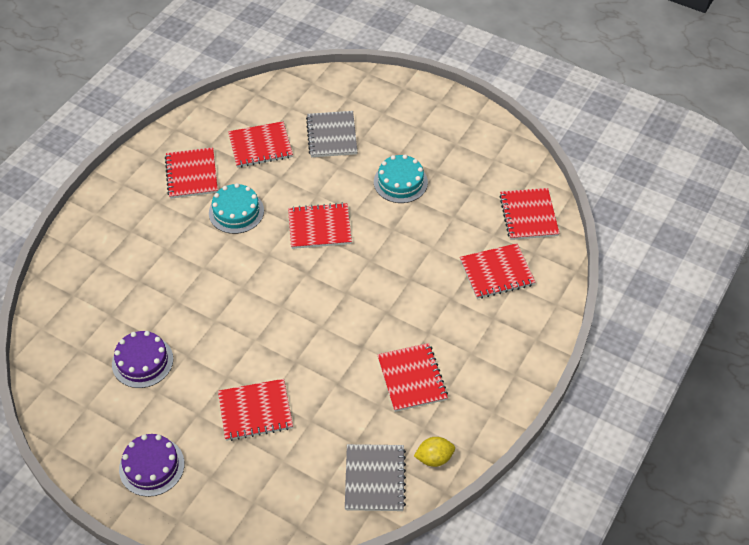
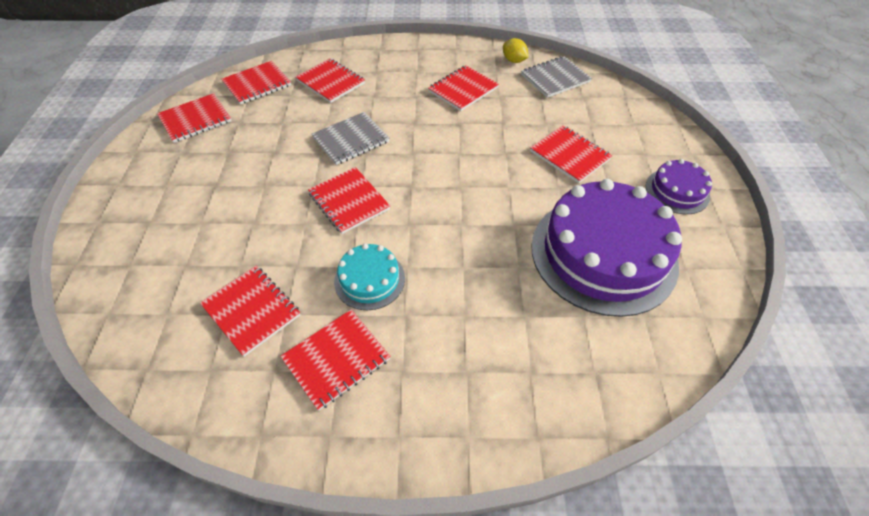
camera: 120 degrees left, 0 degrees up
(142, 361) = (603, 254): purple cake -> purple cake, size x2.11
(332, 135) = (205, 250): grey notebook -> grey notebook (351, 140)
(400, 182) = (255, 169): turquoise cake -> none
(497, 160) = (195, 119): none -> red notebook

